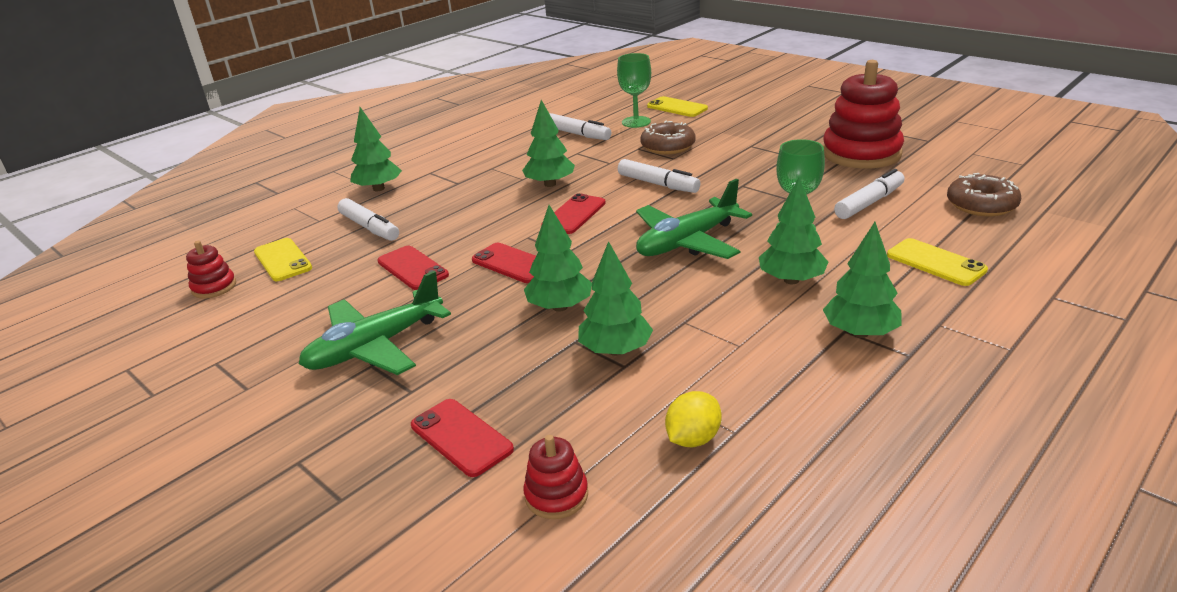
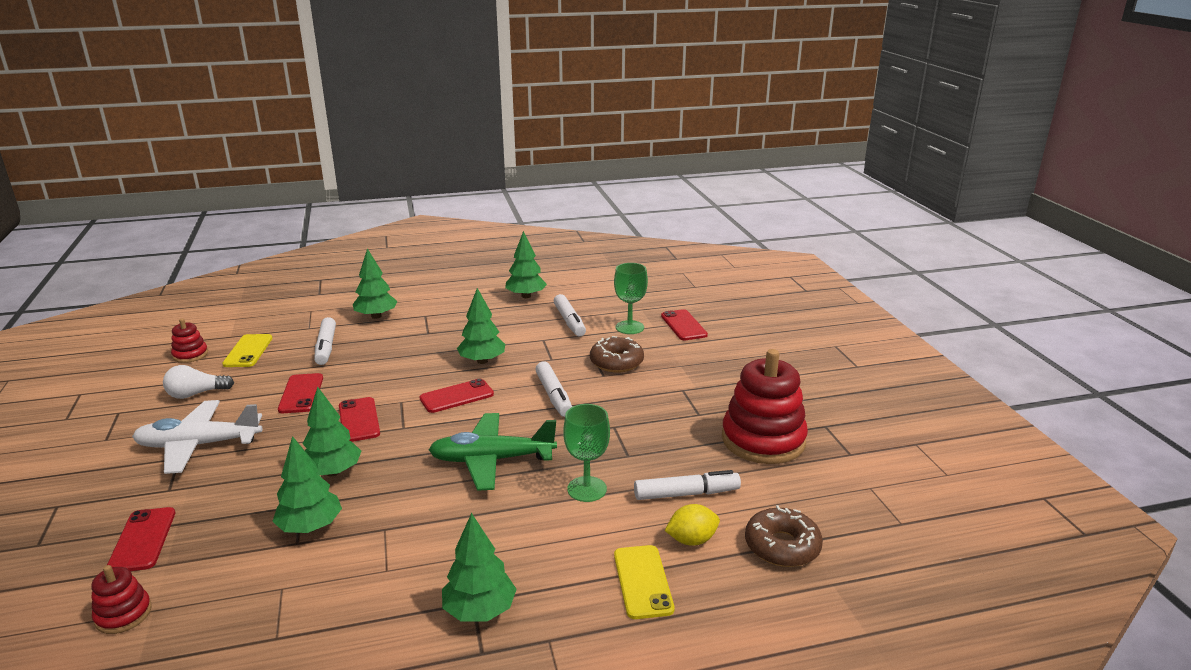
camera: 30 degrees right, 5 degrees down
(288, 312) = (196, 394): none -> white light bulb
(375, 346) = (199, 445): green plane -> white plane
(677, 107) = (683, 325): yellow phone -> red phone
(693, 438) = (246, 625): yellow lemon -> yellow lemon (691, 540)
(791, 280) = (508, 535): green tree -> green tree (526, 296)

